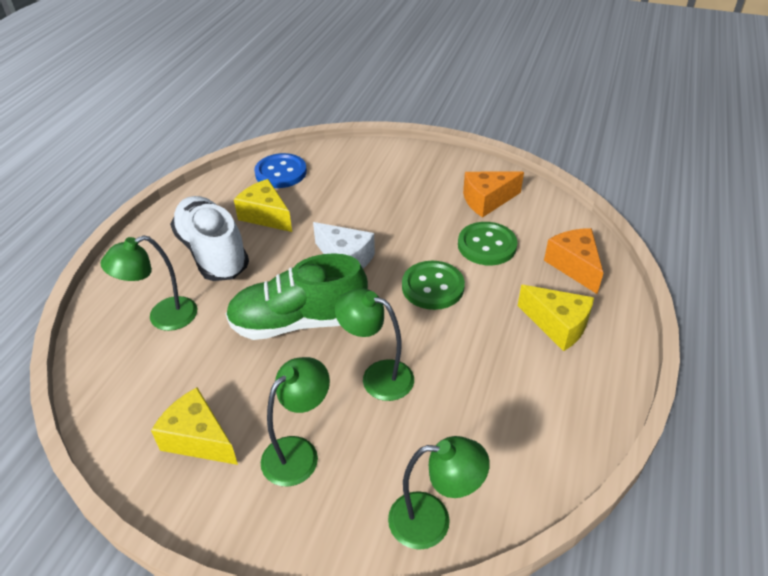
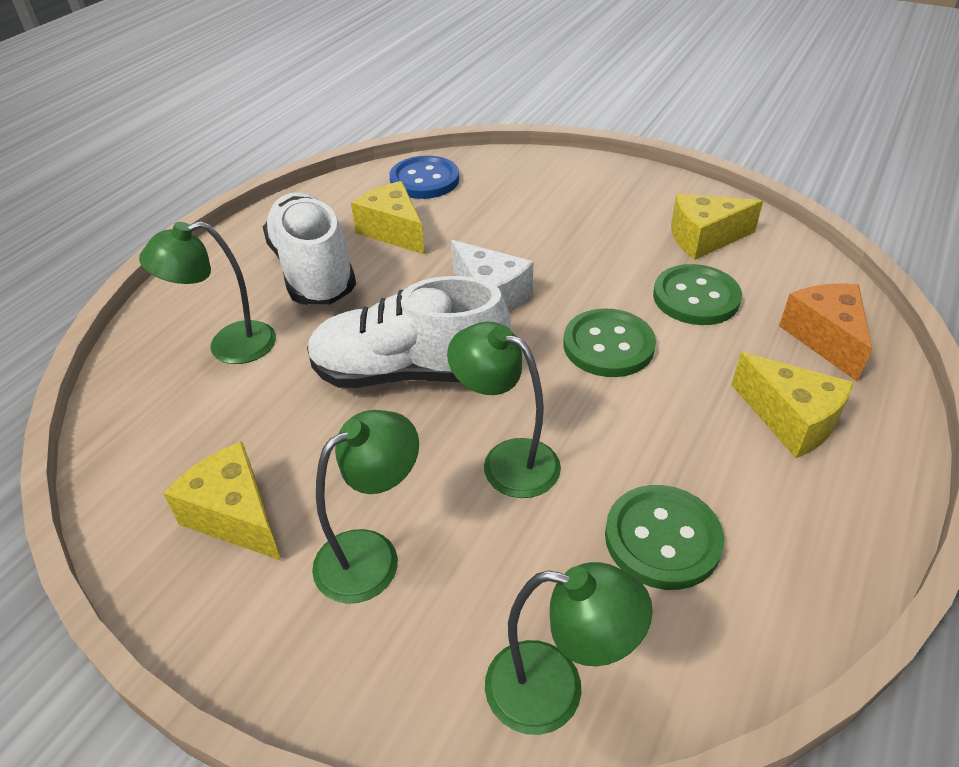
camera: 10 degrees right, 0 degrees up
(298, 322) = (409, 372): green shoe -> white shoe
(486, 415) = (662, 539): none -> green button
(487, 201) = (704, 239): orange cheese -> yellow cheese

